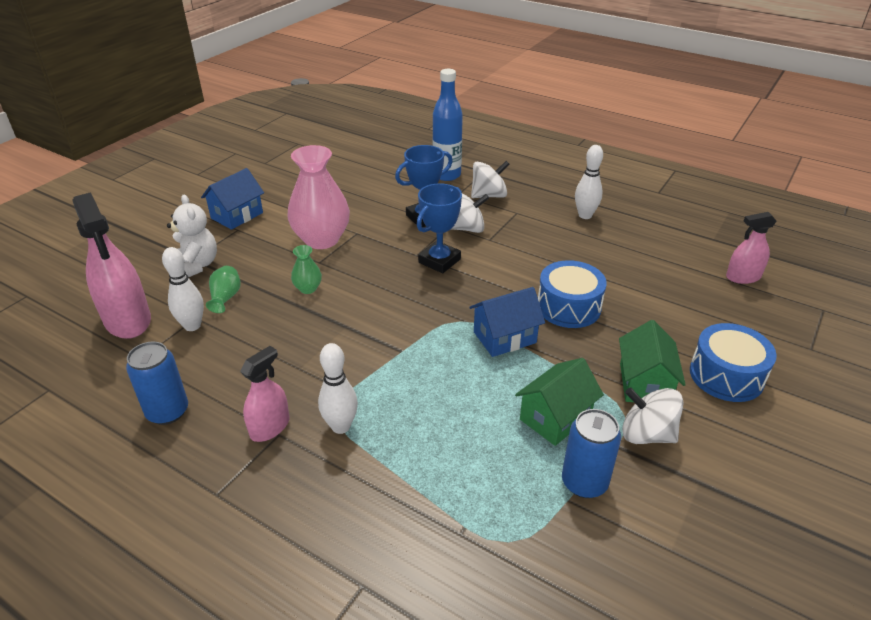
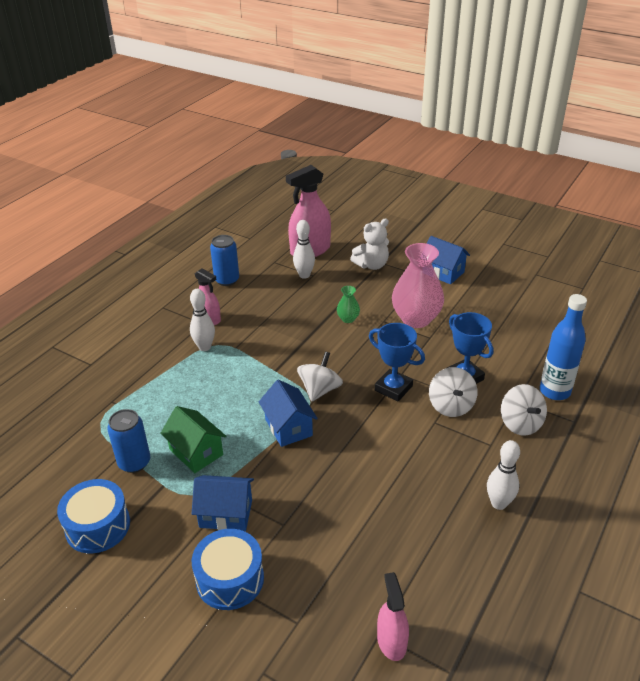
camera: 90 degrees right, 0 degrees up
(225, 298) = (335, 283): green vase -> none
(568, 307) = (330, 473): blue drum -> blue drum (98, 526)
(644, 383) = (226, 513): green house -> blue house
(646, 434) = (171, 505): white spinning top -> white spinning top (320, 390)

